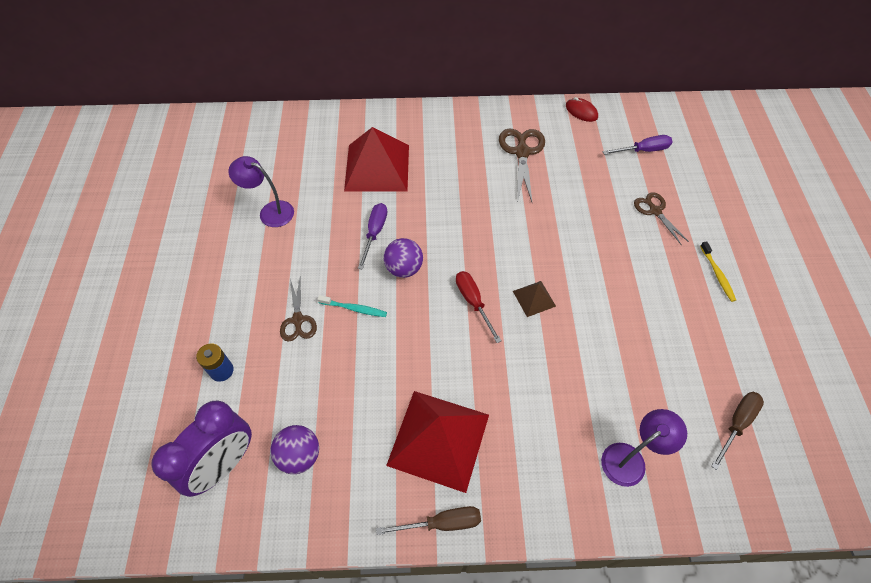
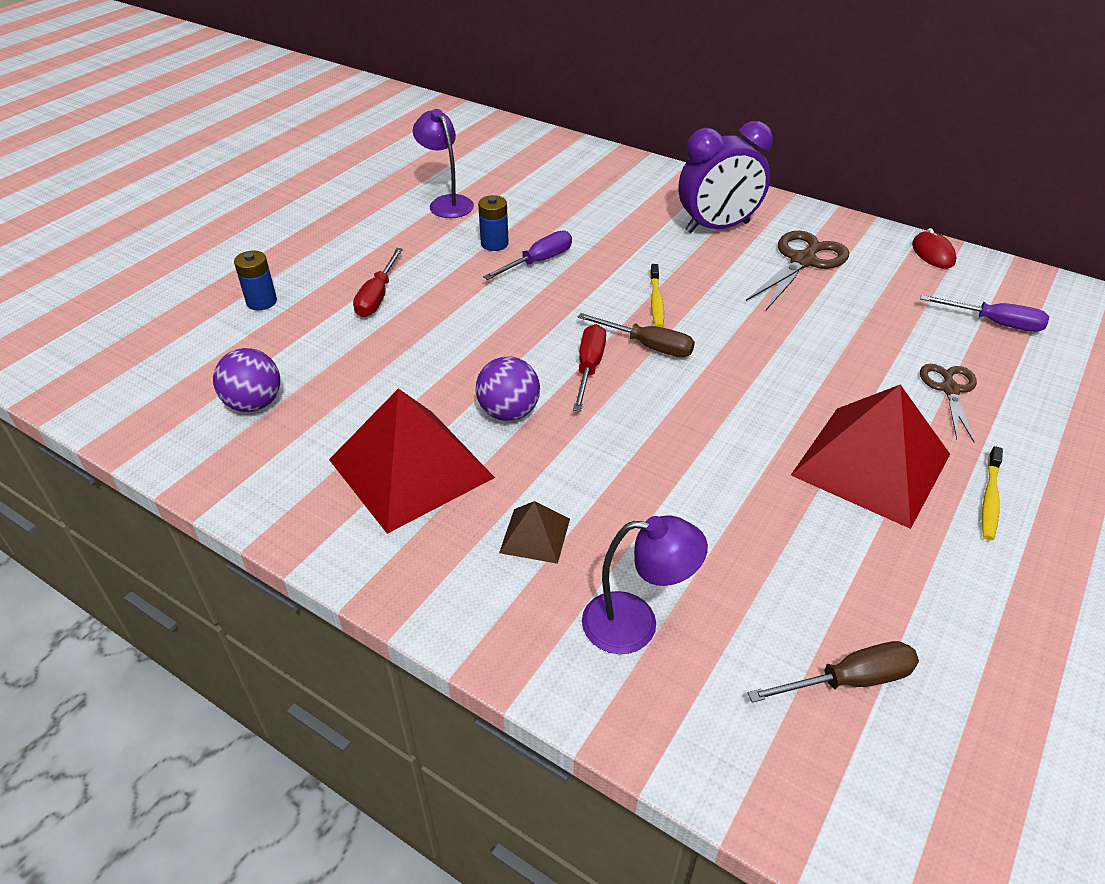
camera: 35 degrees right, 15 degrees down
(224, 464) = (180, 373): purple clock -> purple clock (717, 227)
(298, 320) = (377, 296): brown scissors -> red screwdriver
(334, 232) = (494, 244): none -> blue battery
(354, 308) = (445, 313): turquoise toothbrush -> none
(377, 167) = (602, 210): red pyramid -> red pyramid (871, 464)
(404, 268) = (538, 304): purple ball -> purple ball (509, 412)
(442, 523) = (329, 544): brown screwdriver -> brown screwdriver (648, 346)
(468, 228) = (656, 301): none -> yellow toothbrush
(534, 298) = (672, 399): brown pyramid -> brown pyramid (535, 535)

